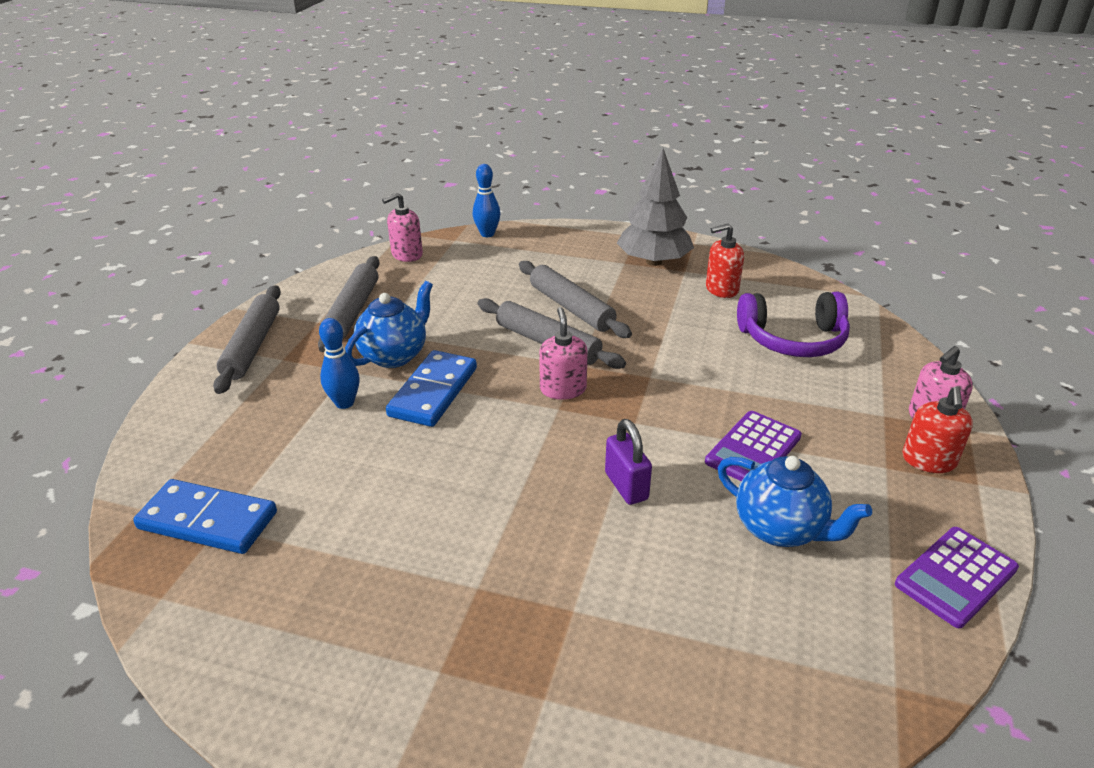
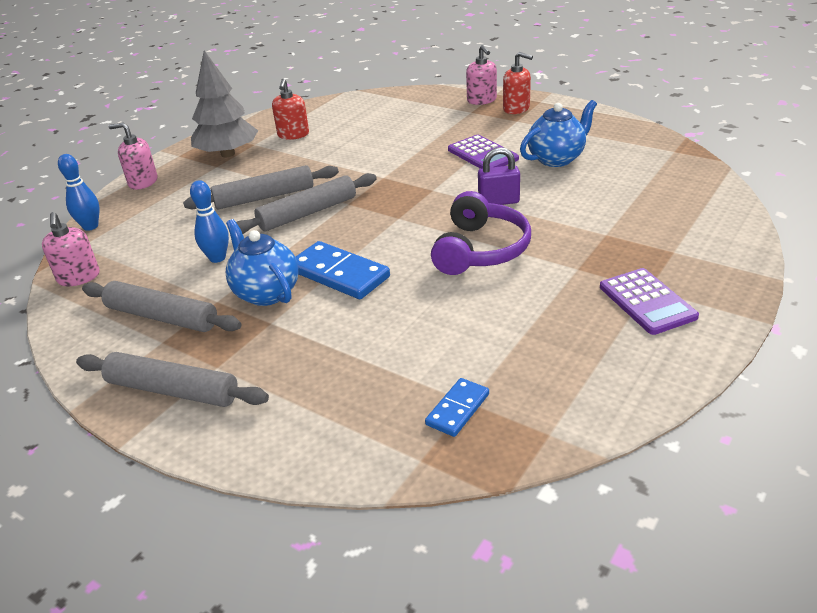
camera: 70 degrees left, 0 degrees up
(208, 521) = (458, 409): blue domino -> blue domino, size x0.57
(344, 403) = (323, 325): blue bowling pin -> blue bowling pin (217, 258)
(563, 389) = (375, 213): pink soap dispenser -> pink soap dispenser (143, 182)
(793, 339) = (376, 122): purple headphones -> purple headphones (480, 250)
(955, 576) = (606, 122): purple calculator -> purple calculator (647, 302)

